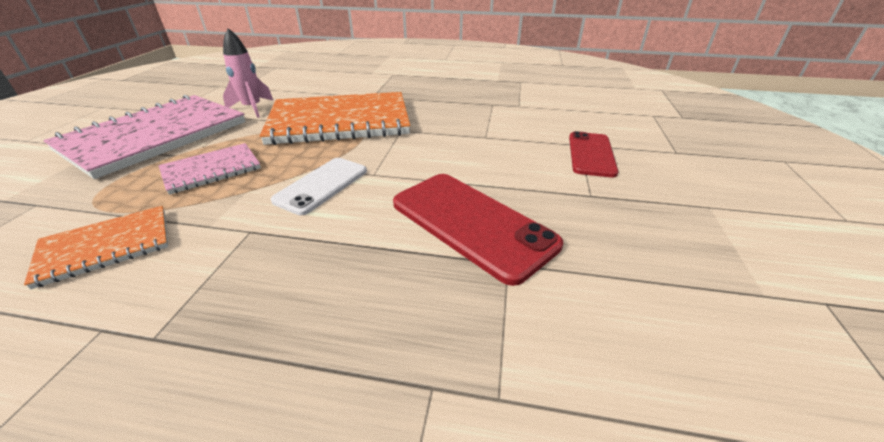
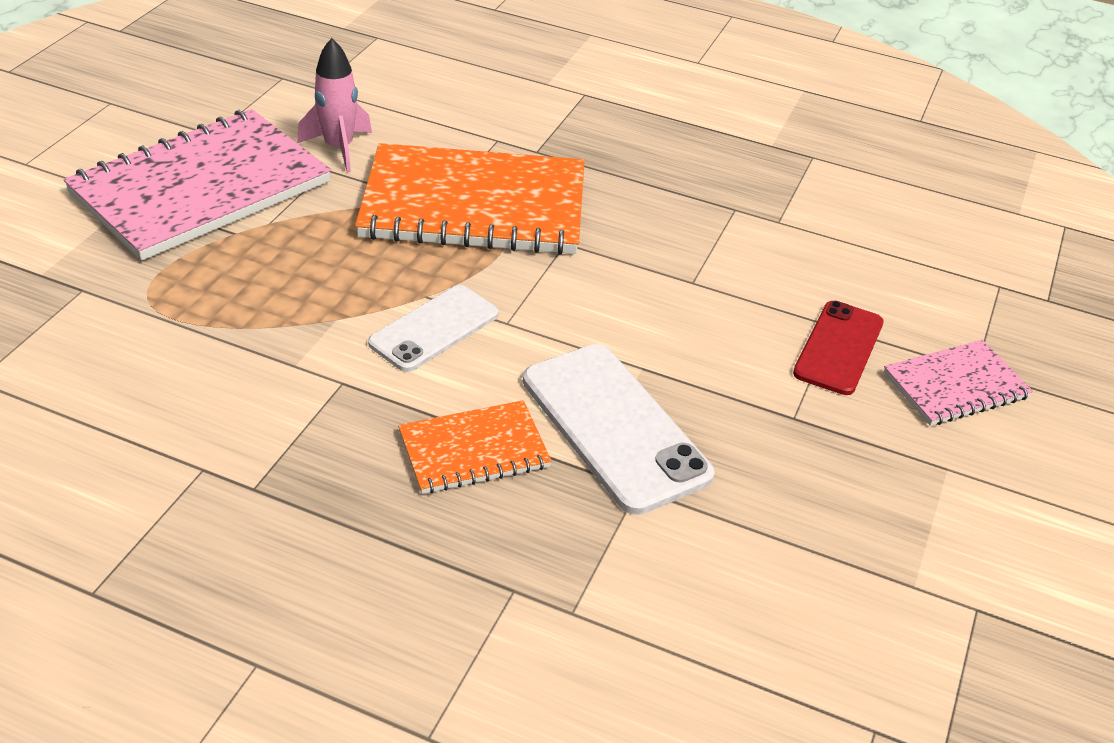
camera: 10 degrees right, 5 degrees up
(106, 246) = (182, 370): orange notebook -> orange notebook (474, 450)
(211, 170) = (288, 272): pink notebook -> pink notebook (955, 385)
(471, 223) = (614, 427): red phone -> white phone

